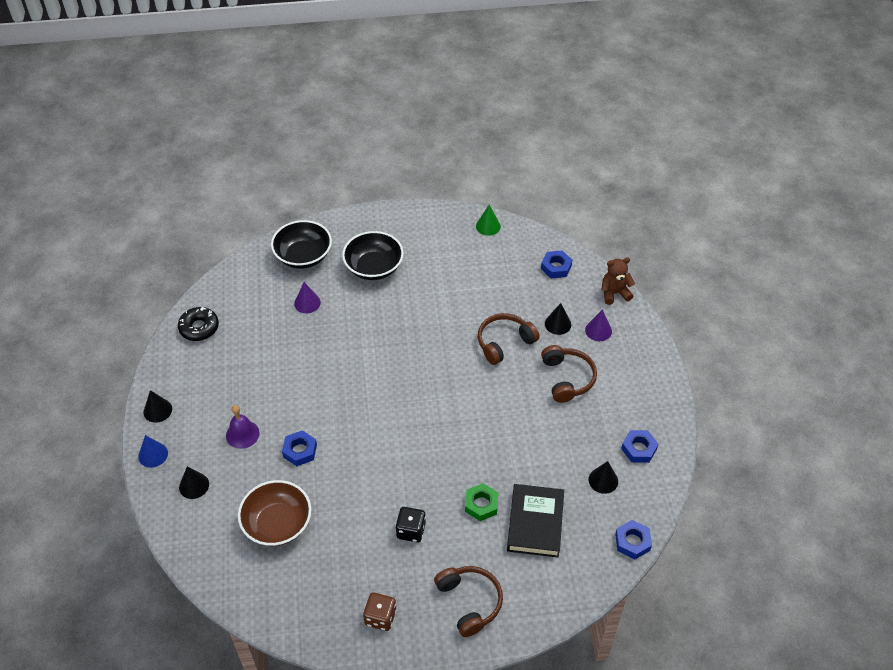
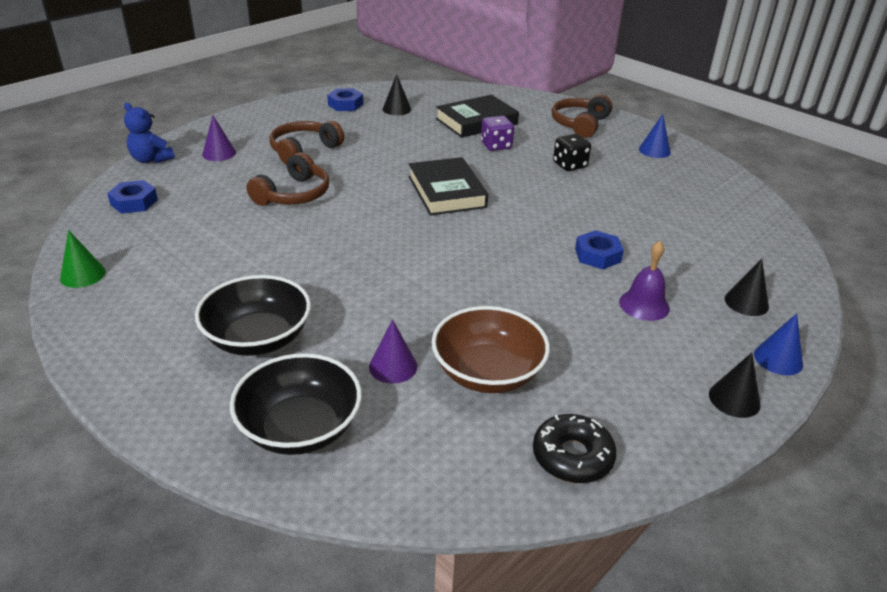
camera: 130 degrees left, 15 degrees down
(277, 524) = (681, 229): brown bowl -> brown bowl (488, 373)
(380, 617) = (654, 150): brown dice -> blue cone
(439, 424) = (447, 192): none -> black book
(481, 504) = (496, 145): green nut -> purple dice
(504, 343) = (293, 194): brown headphones -> brown headphones turned 75 degrees counterclockwise
(558, 324) = (231, 175): black cone -> none
(614, 293) = (151, 159): brown teddy bear -> blue teddy bear
(632, 542) = (435, 88): blue nut -> none

